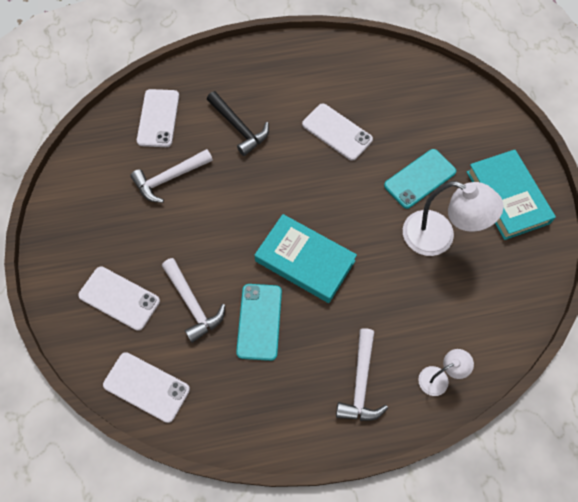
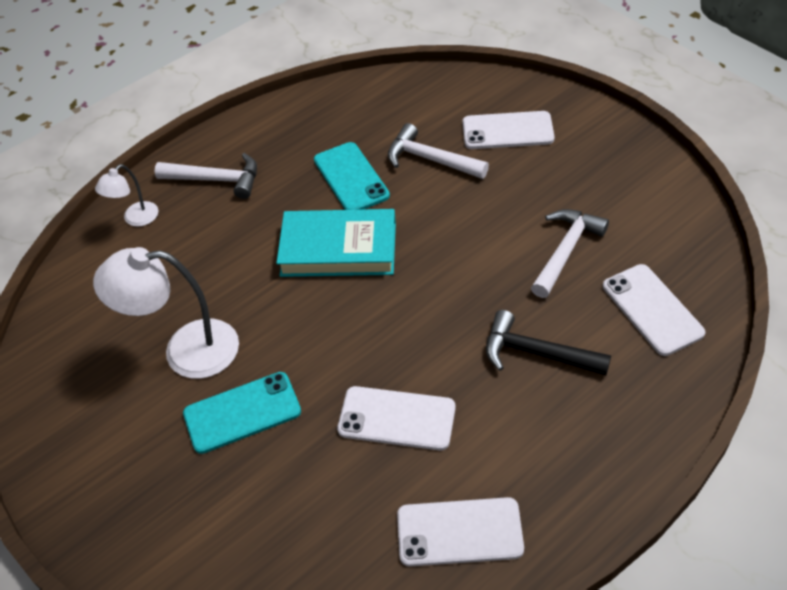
camera: 155 degrees right, 15 degrees down
(146, 387) = (420, 91): white phone -> white phone (459, 532)
(360, 383) = (216, 180): white hammer -> white hammer turned 120 degrees clockwise
(420, 178) = (242, 412): turquoise phone -> turquoise phone turned 45 degrees clockwise
(507, 197) = (105, 450): turquoise book -> none

